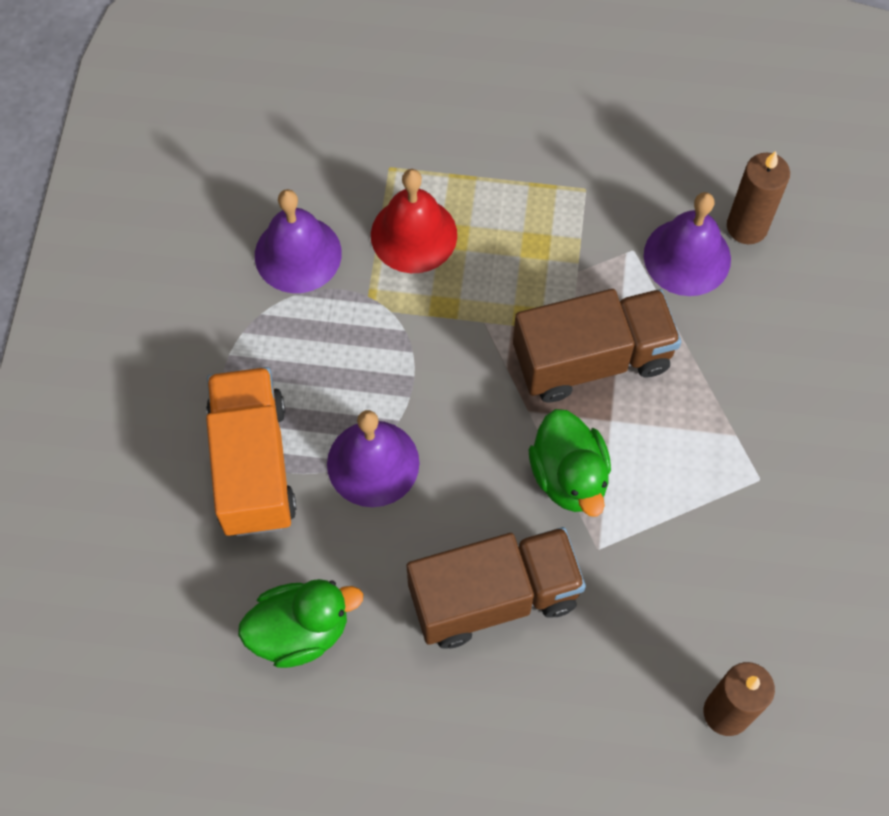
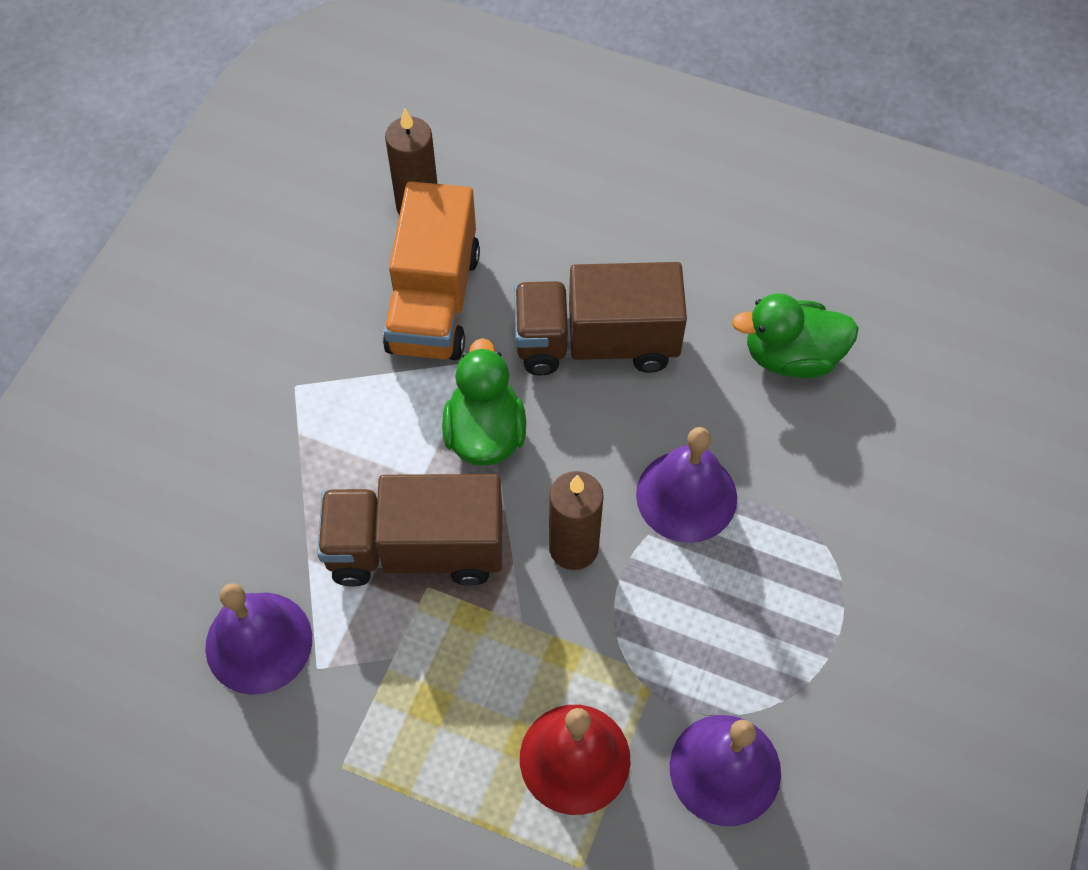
camera: 165 degrees left, 5 degrees down
(253, 465) = (817, 524): orange truck -> orange truck (434, 301)
(747, 227) = (171, 662): brown candle -> brown candle (573, 547)

